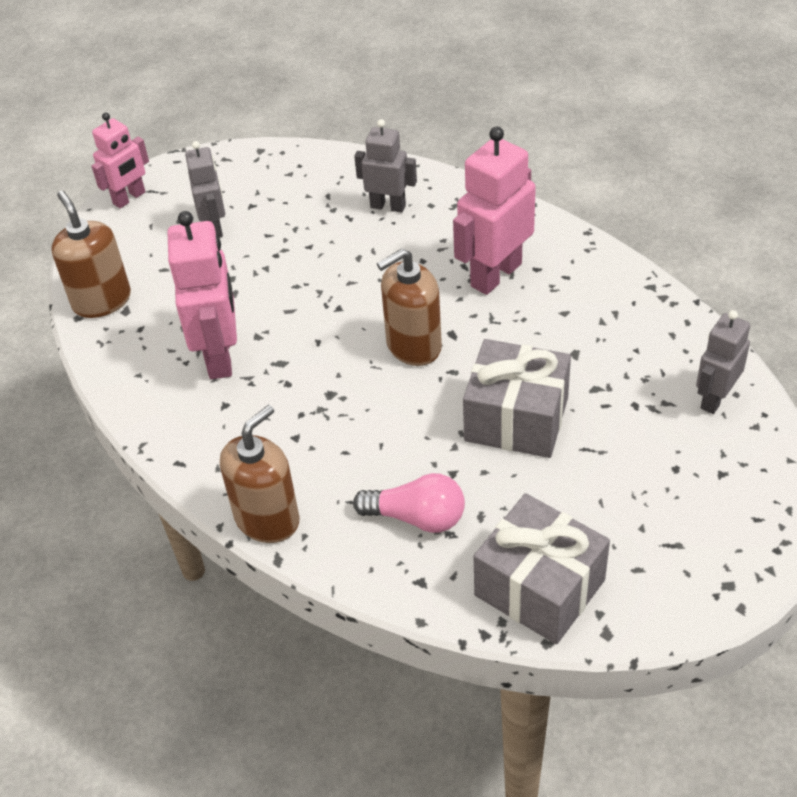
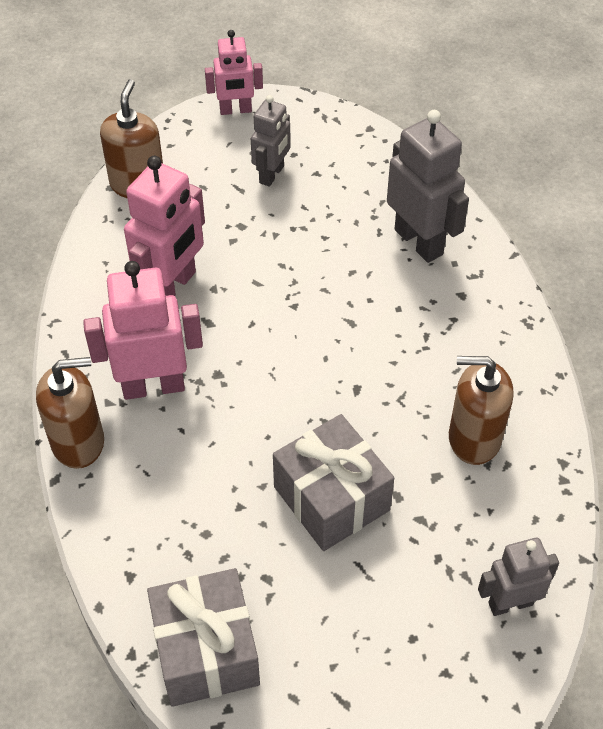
camera: 35 degrees right, 5 degrees up
(388, 206) = (419, 242): grey robot -> grey robot, size x1.61
(413, 345) = (317, 378): brown soap dispenser -> brown soap dispenser (474, 438)
(417, 517) = (178, 522): pink light bulb -> none
(495, 275) = (443, 361): pink robot -> pink robot (153, 386)

